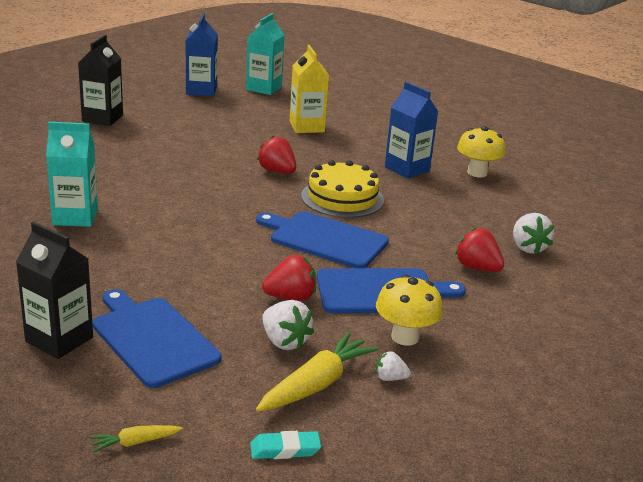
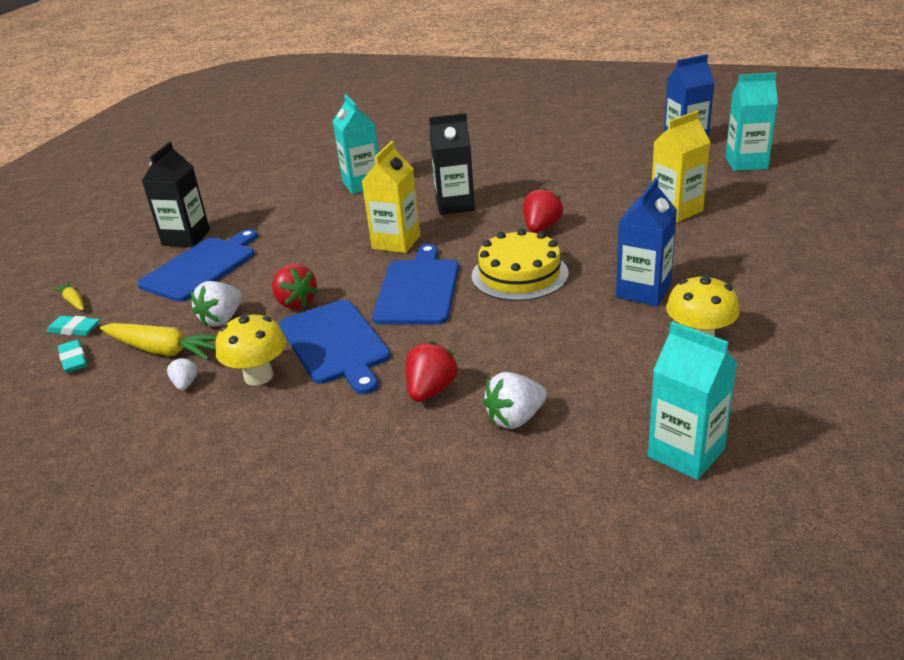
camera: 75 degrees right, 5 degrees up
(102, 118) = (554, 132): black carton -> black carton (455, 205)
(212, 445) = (74, 329): none -> turquoise eraser
(228, 229) = (396, 242): none -> yellow carton
(586, 211) = (686, 453): none -> turquoise carton

